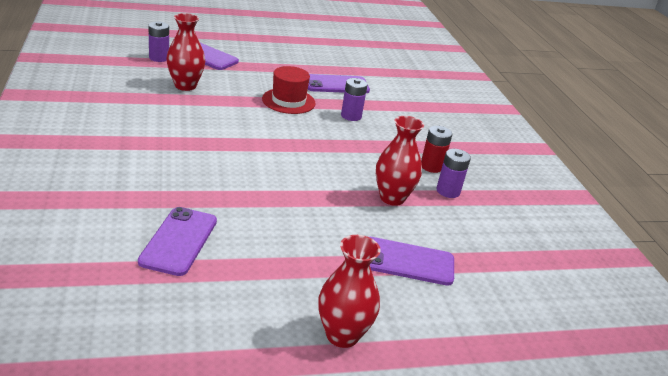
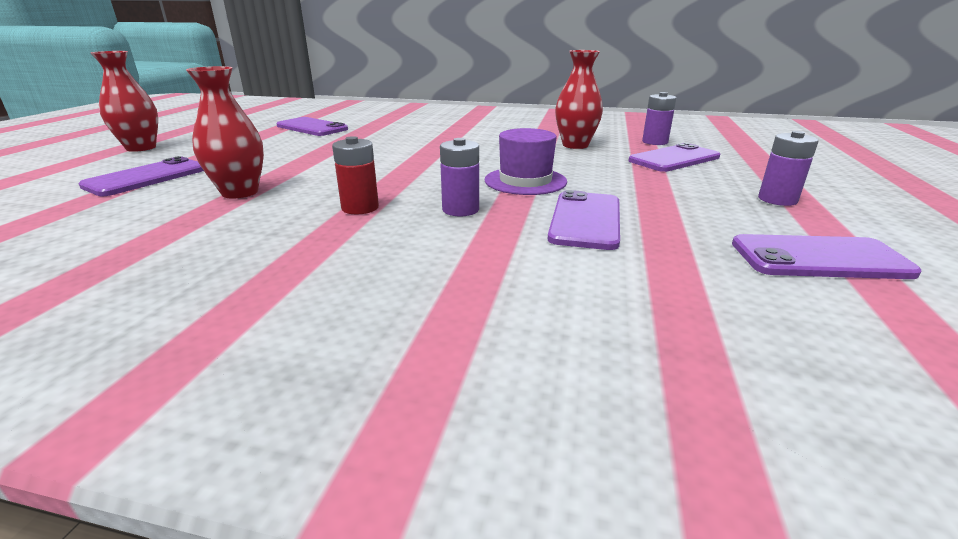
camera: 120 degrees right, 5 degrees down
(288, 101) = (525, 181): red hat -> purple hat
(335, 46) = (819, 258): none -> purple phone
(431, 166) = (258, 233): red battery -> red battery (360, 208)
(448, 191) = (189, 228): purple battery -> purple battery (777, 199)

